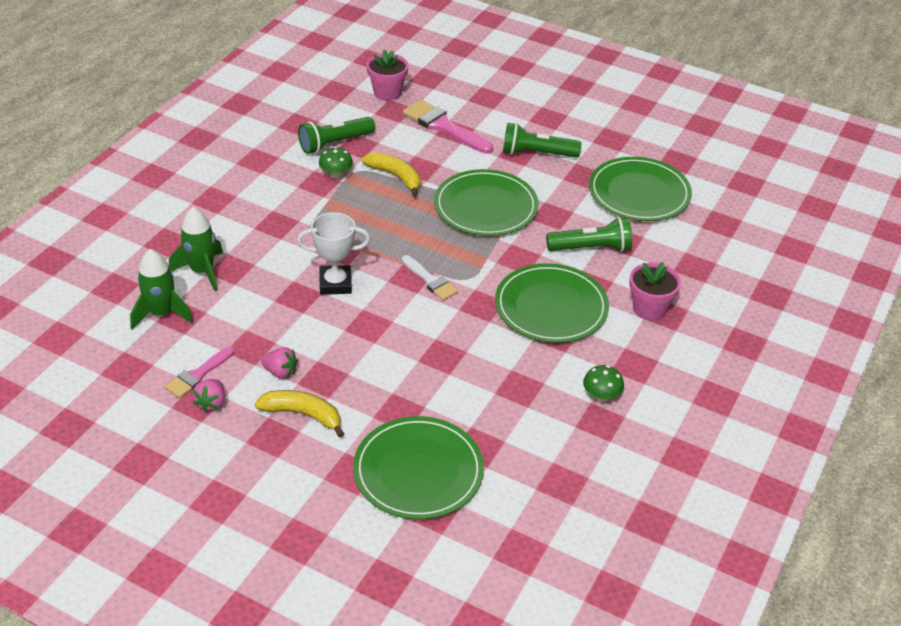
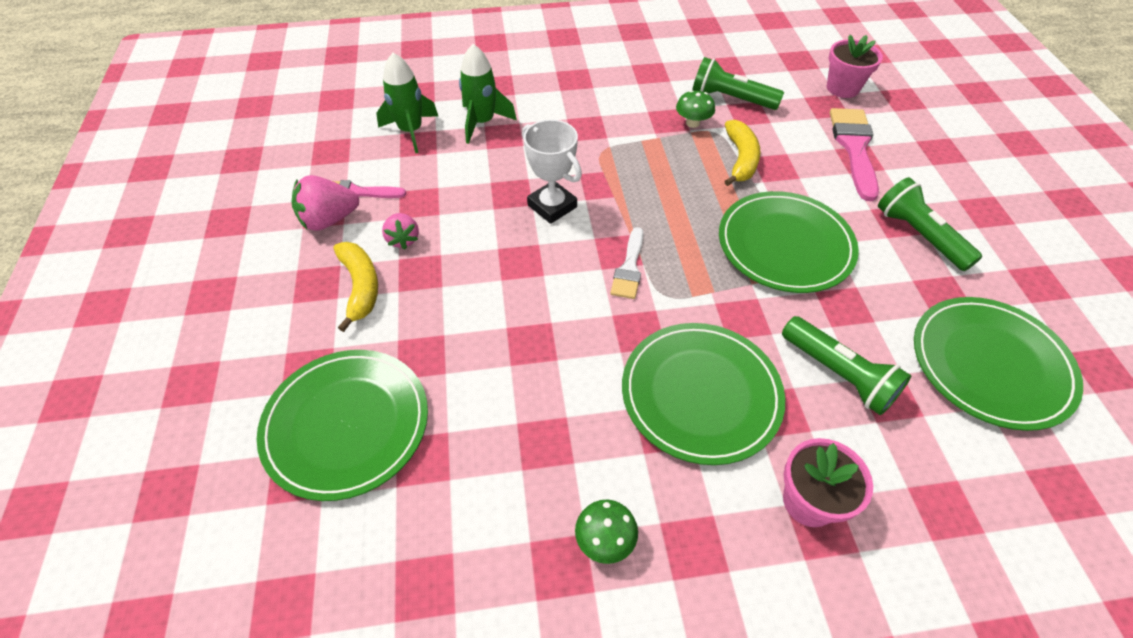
camera: 55 degrees right, 10 degrees up
(211, 403) = (329, 220): pink strawberry -> pink strawberry, size x1.56

